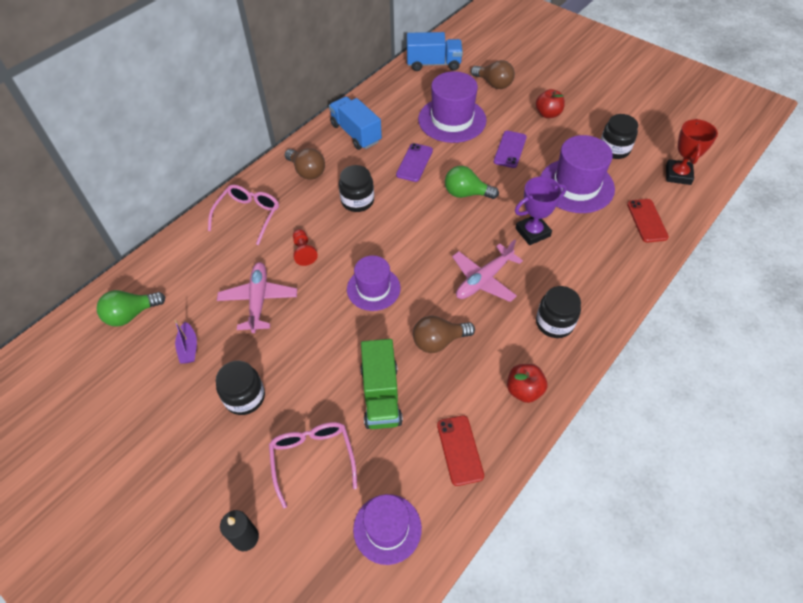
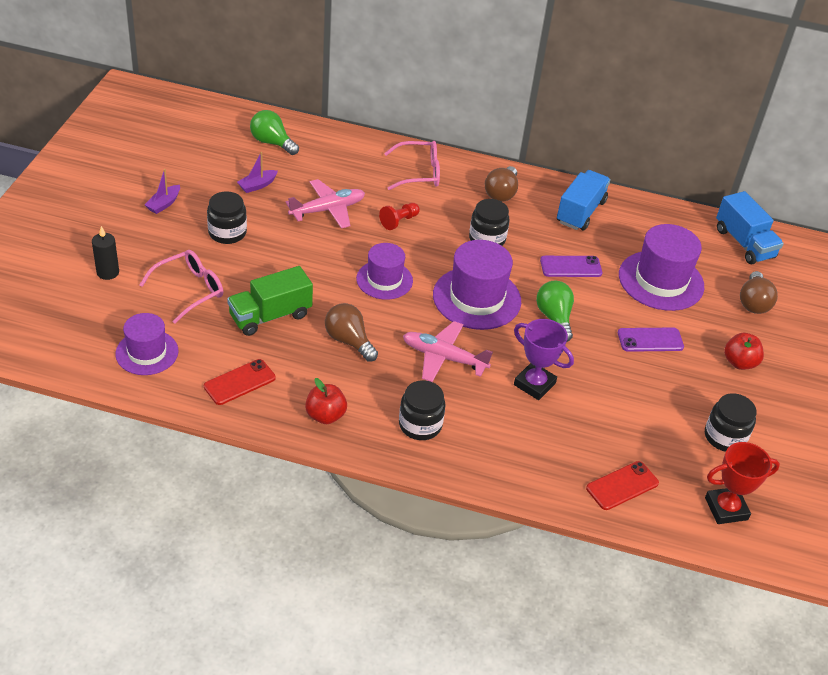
camera: 60 degrees right, 10 degrees down
(165, 446) = (164, 204): none -> purple boat
(576, 186) = (634, 410): purple hat -> purple hat (476, 298)

